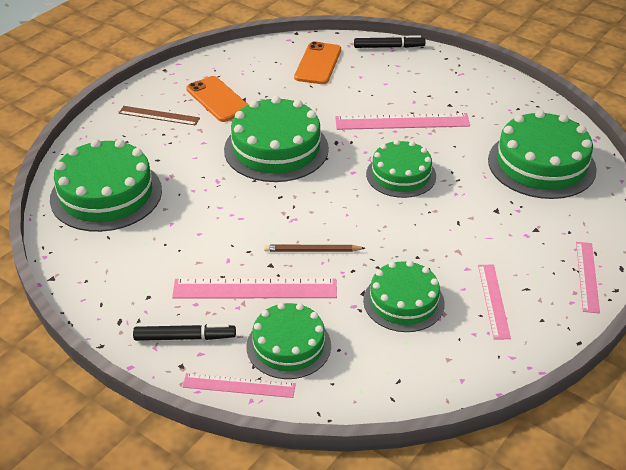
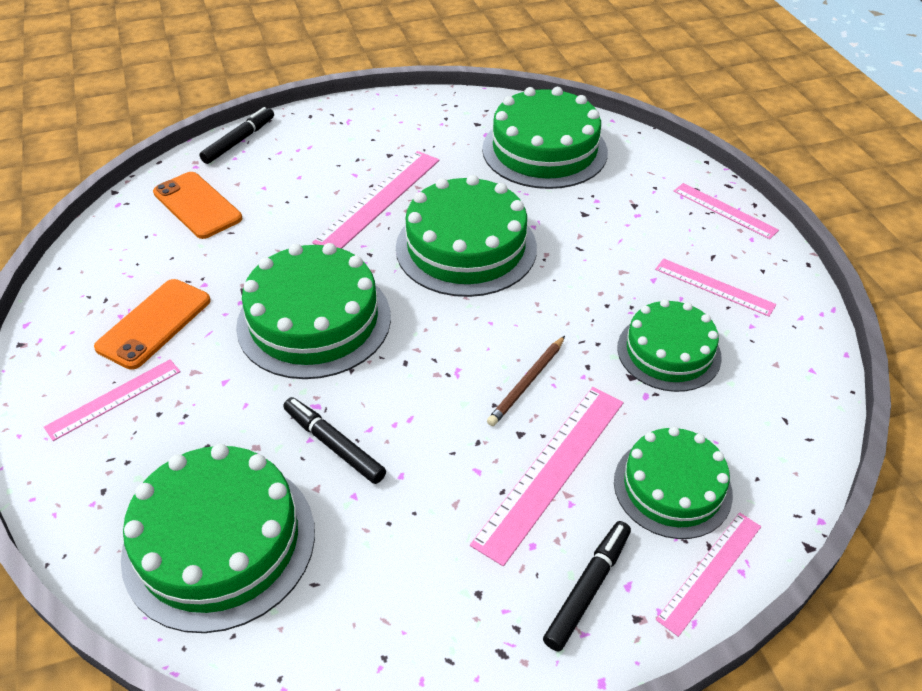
camera: 55 degrees left, 5 degrees up
(159, 115) = (114, 399): brown ruler -> pink ruler
(197, 200) = (334, 445): none -> black marker
(218, 99) = (154, 324): orange phone -> orange phone turned 60 degrees counterclockwise
(401, 175) = (466, 247): green cake -> green cake, size x1.54

